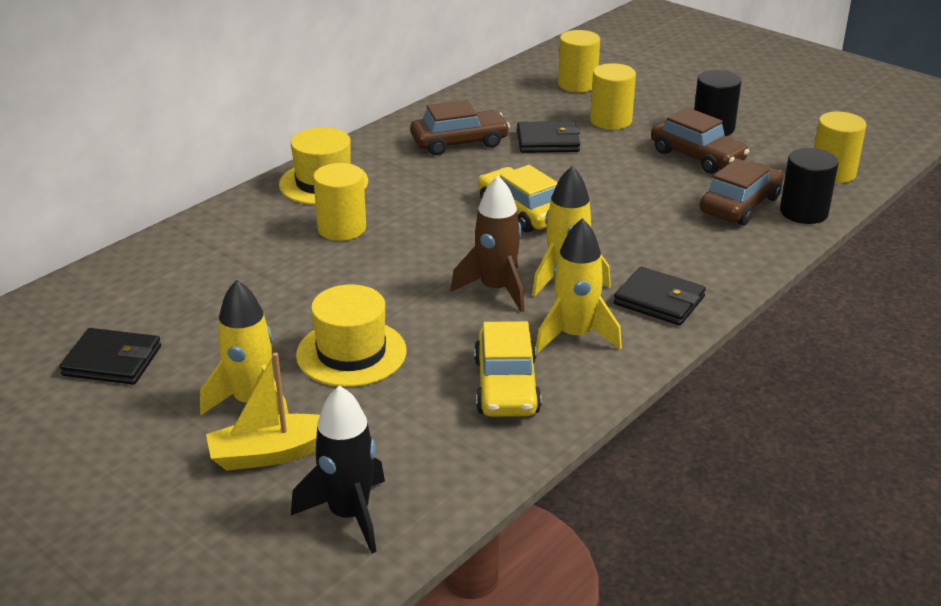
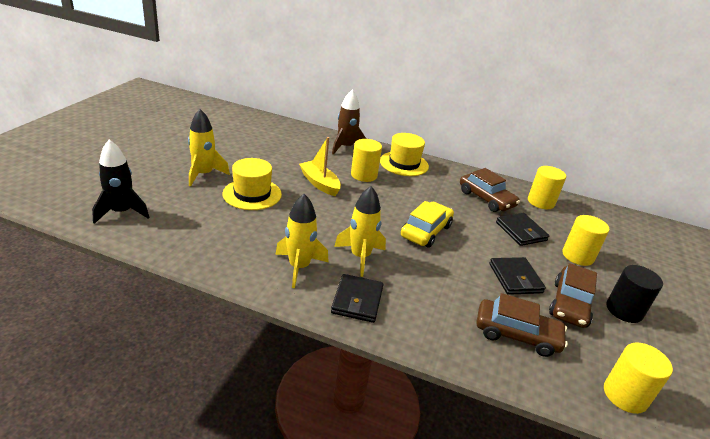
camera: 65 degrees right, 0 degrees up
(112, 361) = (225, 139): black wallet -> black wallet (515, 278)
(271, 454) = (166, 185): yellow boat -> yellow boat (319, 183)
(496, 289) = (333, 232): brown rocket -> brown rocket (345, 147)
(506, 386) = (239, 247): yellow car -> none
(577, 84) = (612, 235): yellow cylinder -> yellow cylinder (541, 202)
(803, 212) = (538, 376): black cylinder -> none

